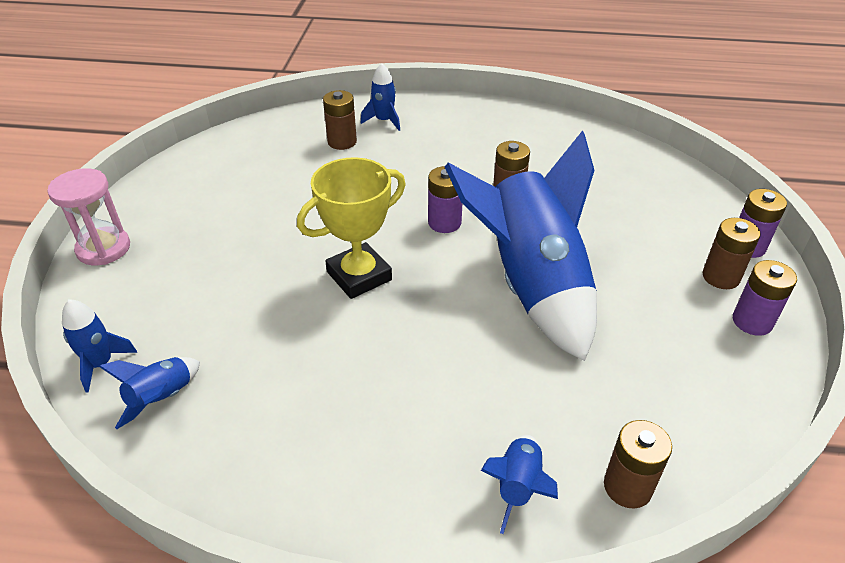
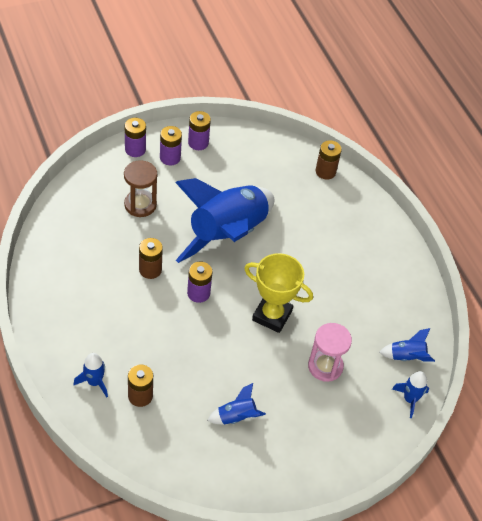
camera: 125 degrees left, 10 degrees up
(103, 248) = (340, 469): pink hourglass -> pink hourglass (325, 366)
(518, 487) = (350, 205): blue rocket -> blue rocket (236, 417)
(628, 219) = (140, 205): none -> brown hourglass
(721, 277) = (170, 157): brown battery -> purple battery

